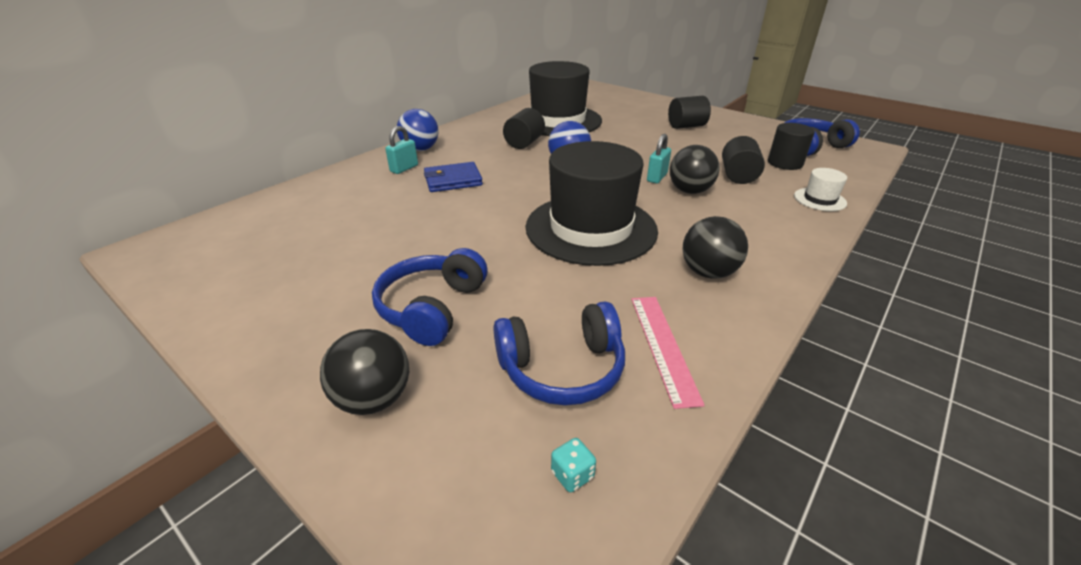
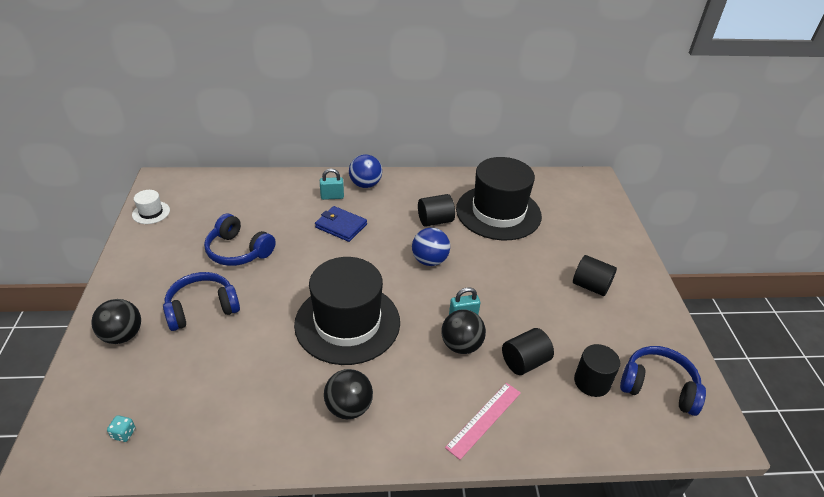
camera: 45 degrees right, 5 degrees up
(562, 368) = (194, 389): blue headphones -> blue headphones (238, 251)
(663, 346) = (247, 422): pink ruler -> pink ruler (484, 419)
(819, 199) = (540, 431): white hat -> white hat (151, 212)

